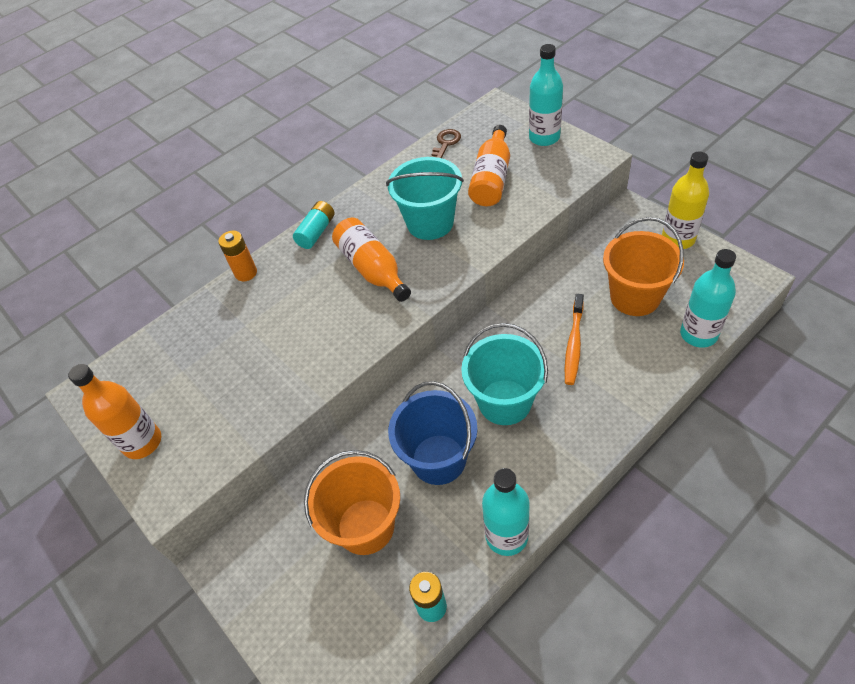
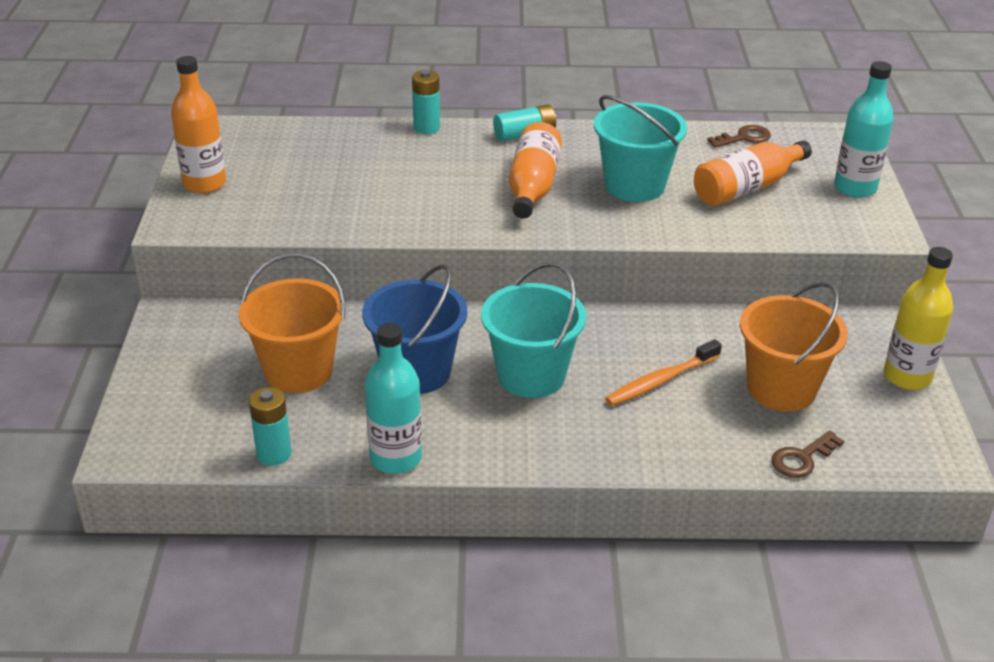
camera: 35 degrees right, 15 degrees down
(246, 273) = (426, 128): orange battery -> turquoise battery
(698, 334) = (802, 458): turquoise bottle -> brown key

